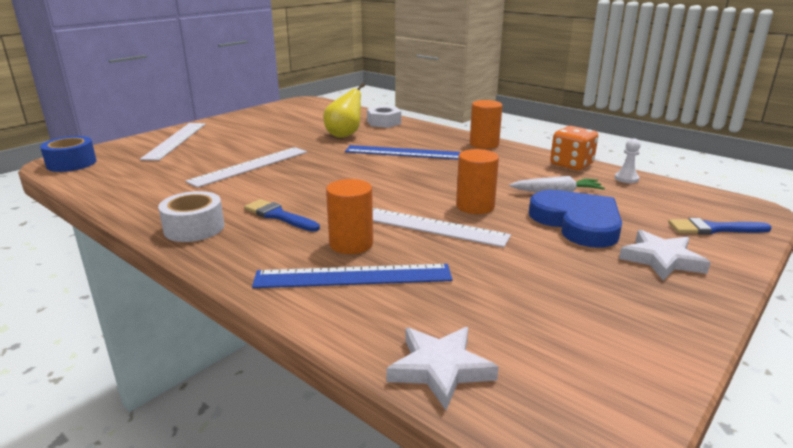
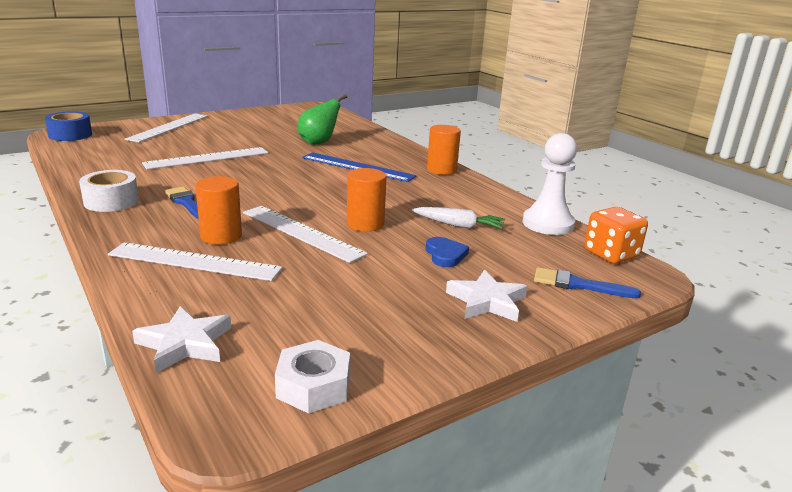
camera: 15 degrees right, 0 degrees up
(344, 135) = (319, 142): yellow pear -> green pear
(353, 276) = (194, 261): blue ruler -> white ruler
(384, 122) = (368, 136): white nut -> white nut (313, 386)
(571, 164) = (507, 202): orange dice -> orange dice (611, 254)
(577, 223) = (445, 255): blue heart -> blue heart, size x0.50
(626, 178) = (547, 224): white pawn -> white pawn, size x2.11

